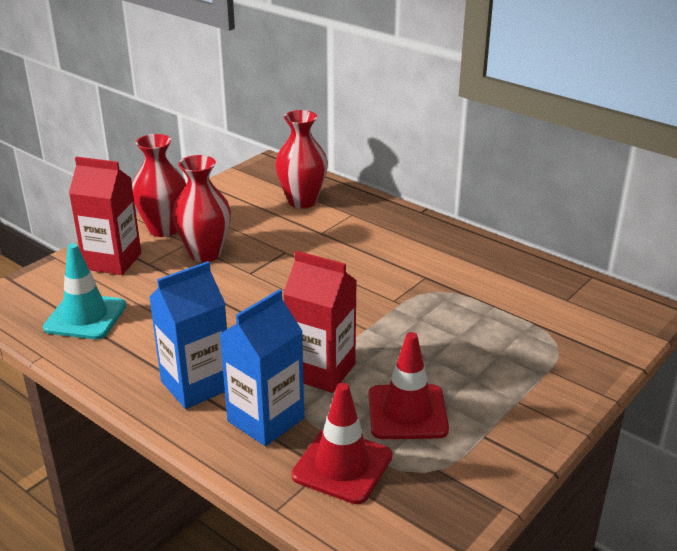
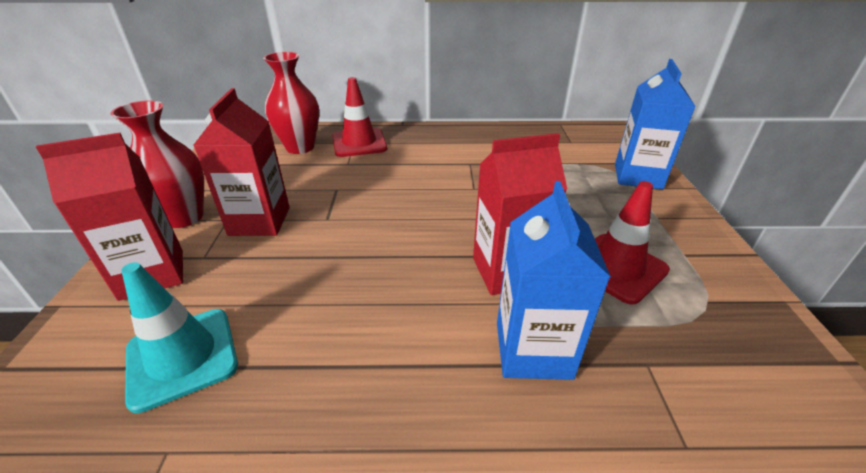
camera: 40 degrees left, 5 degrees up
(196, 385) = (419, 358): blue carton -> blue carton (638, 176)
(205, 254) = (259, 221): red vase -> red carton
(342, 466) = (655, 350): red traffic cone -> red traffic cone (359, 143)

